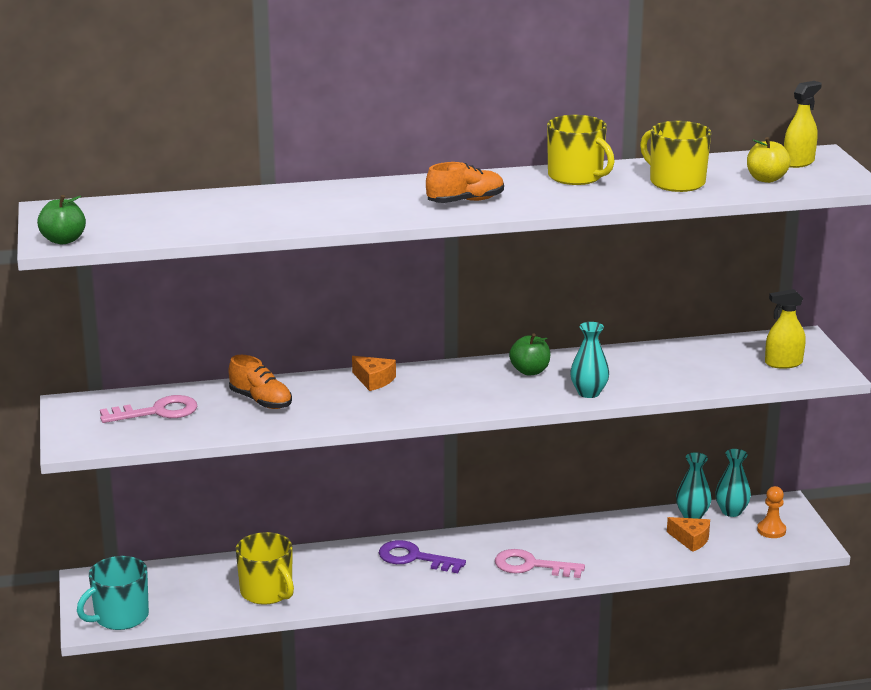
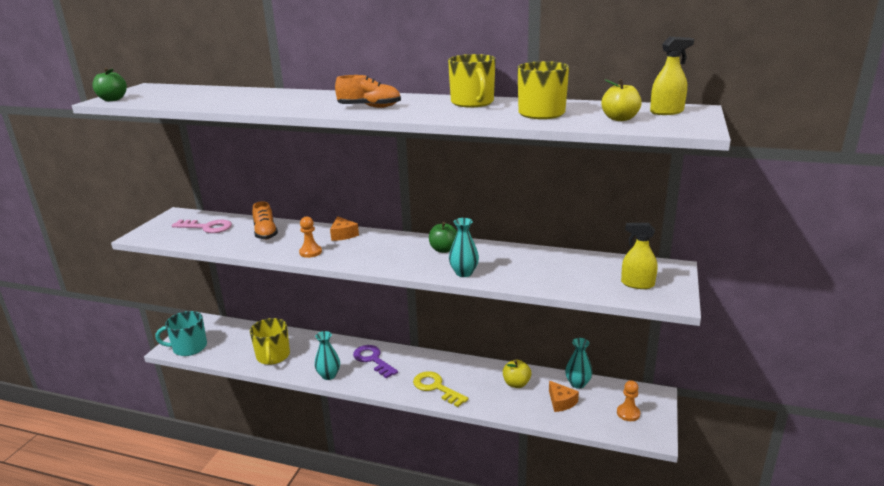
camera: 30 degrees right, 0 degrees up
(365, 411) = (310, 252): none -> orange pawn
(531, 566) = (436, 387): pink key -> yellow key
(623, 535) = (516, 384): none -> yellow apple
(731, 511) = (609, 389): turquoise vase -> turquoise vase (329, 375)

